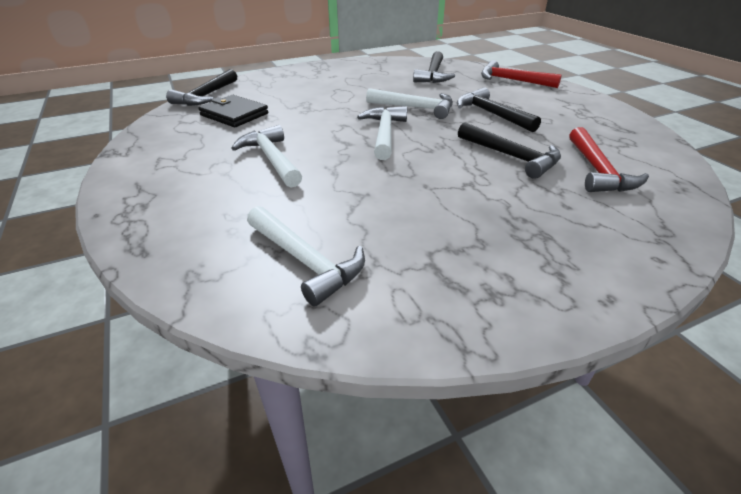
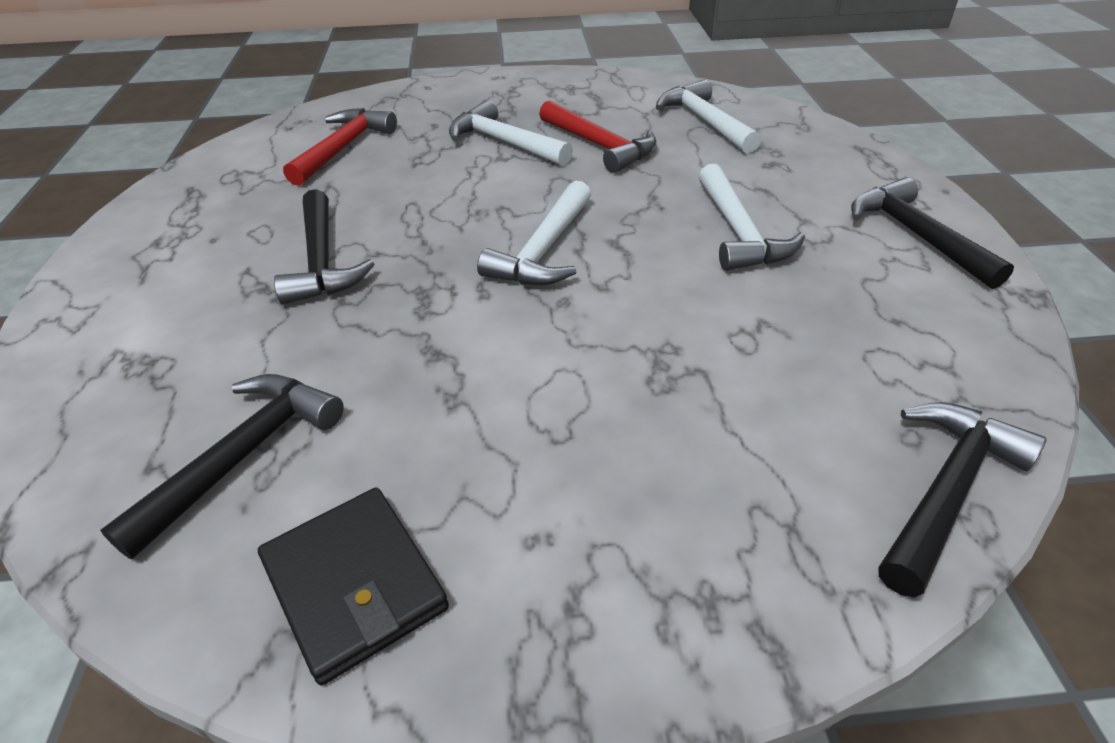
camera: 160 degrees left, 5 degrees up
(234, 114) = (831, 370): black wallet -> black wallet (354, 584)
(415, 108) = (435, 308): white hammer -> white hammer (504, 142)
(511, 156) = (409, 180): black hammer -> black hammer (916, 236)
(512, 80) = (106, 368): red hammer -> red hammer (599, 145)

